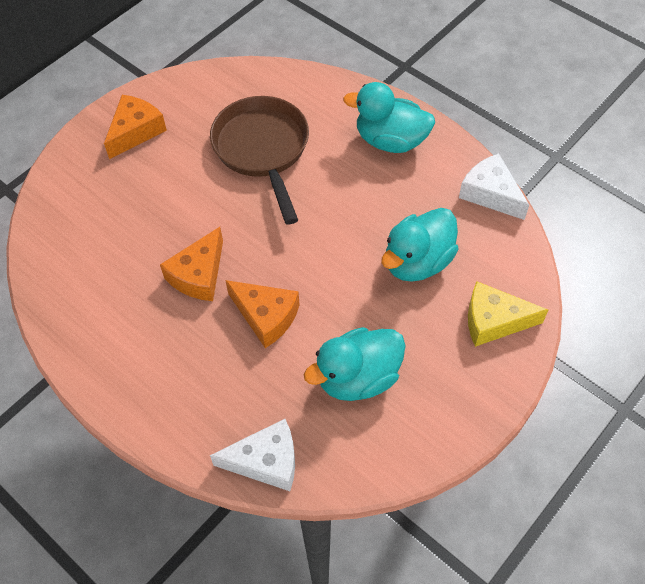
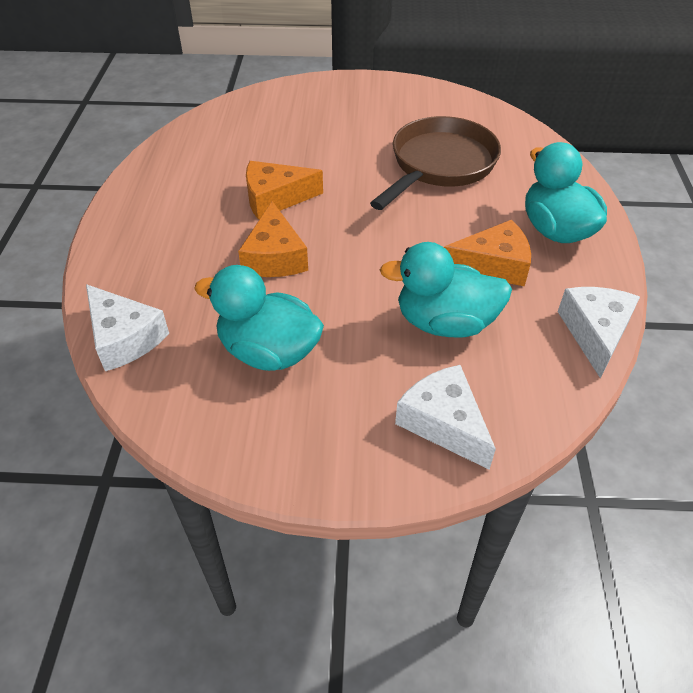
camera: 50 degrees right, 10 degrees down
(135, 131) = (370, 99): orange cheese -> orange cheese (493, 265)
(494, 321) = (444, 423): yellow cheese -> white cheese

